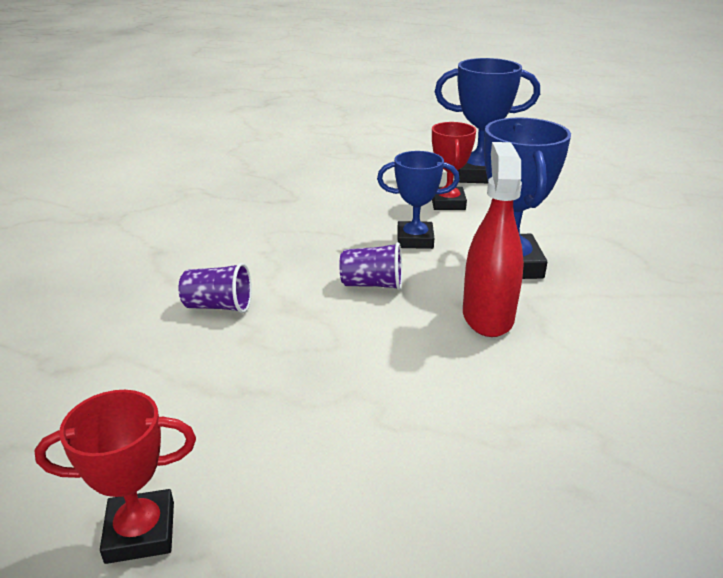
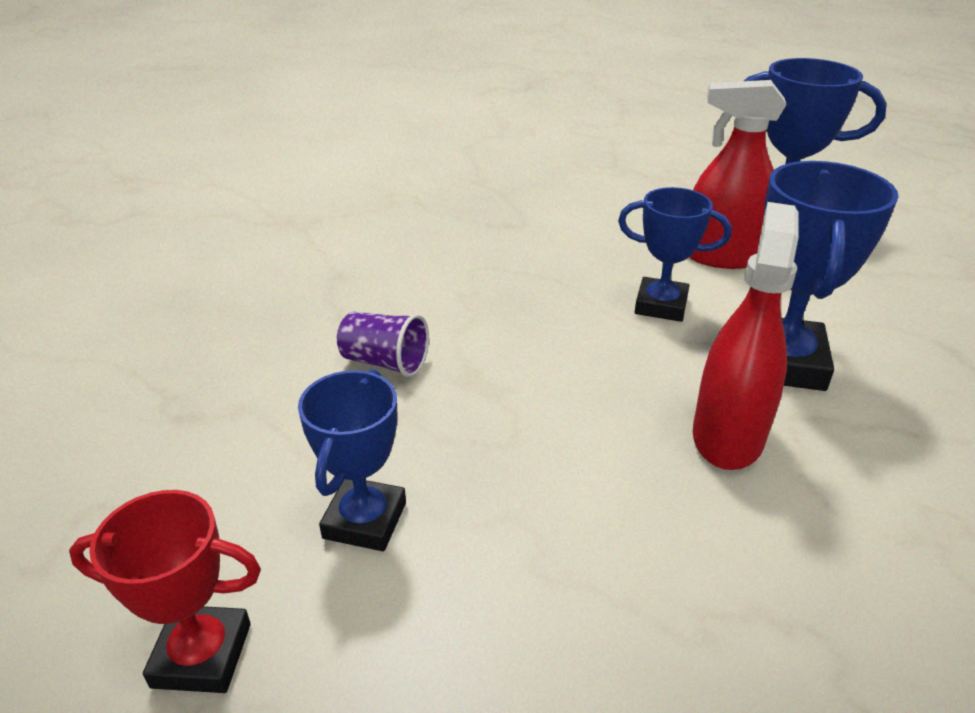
camera: 15 degrees right, 5 degrees up
(241, 415) = (365, 520): none -> blue trophy
(372, 284) = (584, 362): purple cup -> none
(448, 203) = (722, 256): red trophy -> red spray bottle

